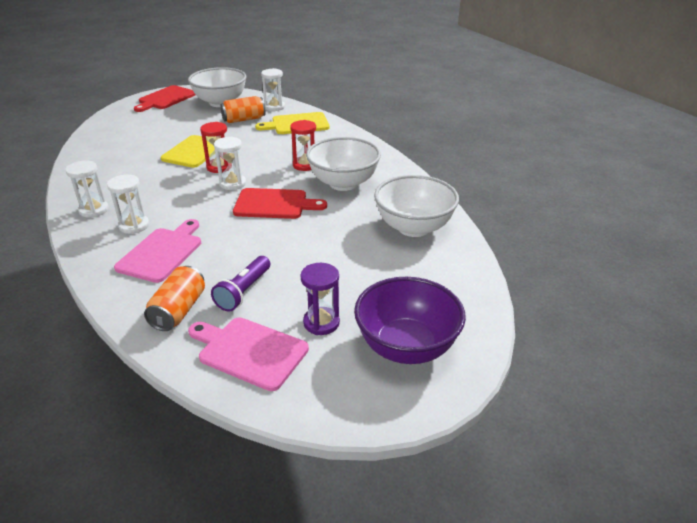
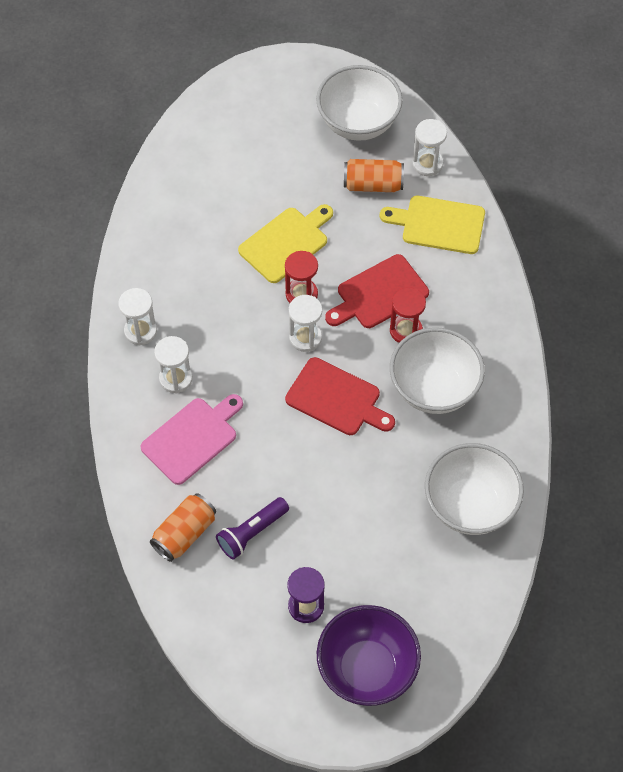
camera: 25 degrees right, 25 degrees up
(165, 99) = (287, 83): red cutting board -> red cutting board (379, 294)
(249, 351) = (229, 613): pink cutting board -> none

